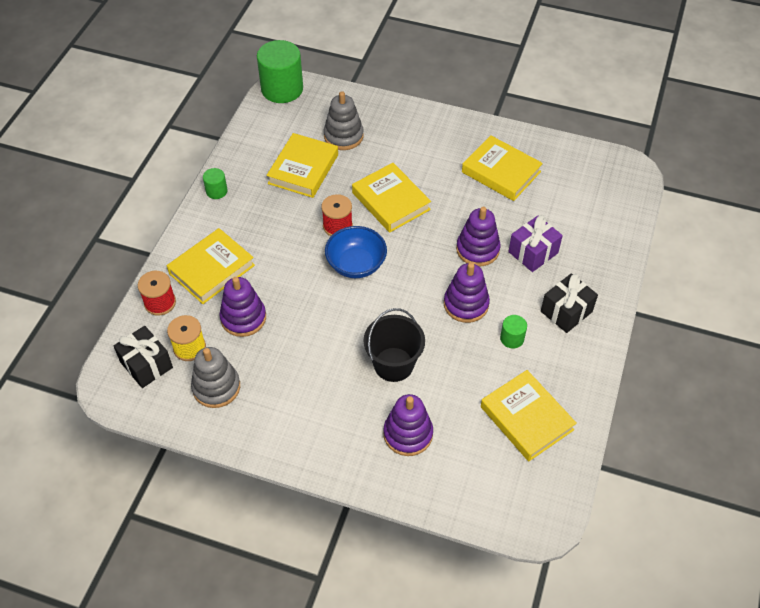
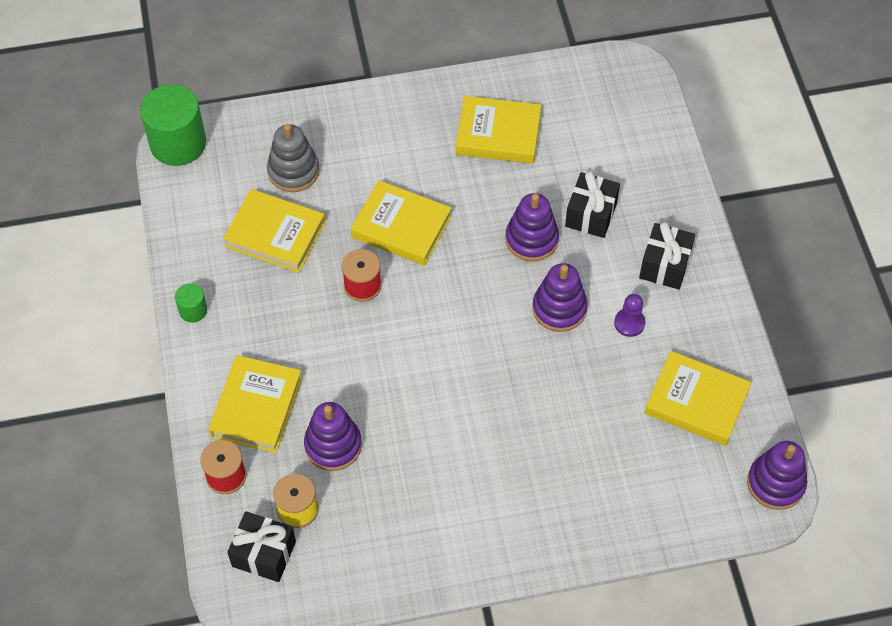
camera: 30 degrees left, 5 degrees up
(216, 387) = (359, 537): grey stacking toy -> none
(303, 169) = (275, 235): yellow book -> yellow book turned 60 degrees counterclockwise
(356, 264) = (413, 321): blue bowl -> none
(393, 364) = (528, 414): black bucket -> none
(408, 434) = (592, 481): purple stacking toy -> purple stacking toy (775, 483)
(512, 338) = (629, 323): green cylinder -> purple pawn
(533, 252) = (591, 214): purple gift -> black gift

